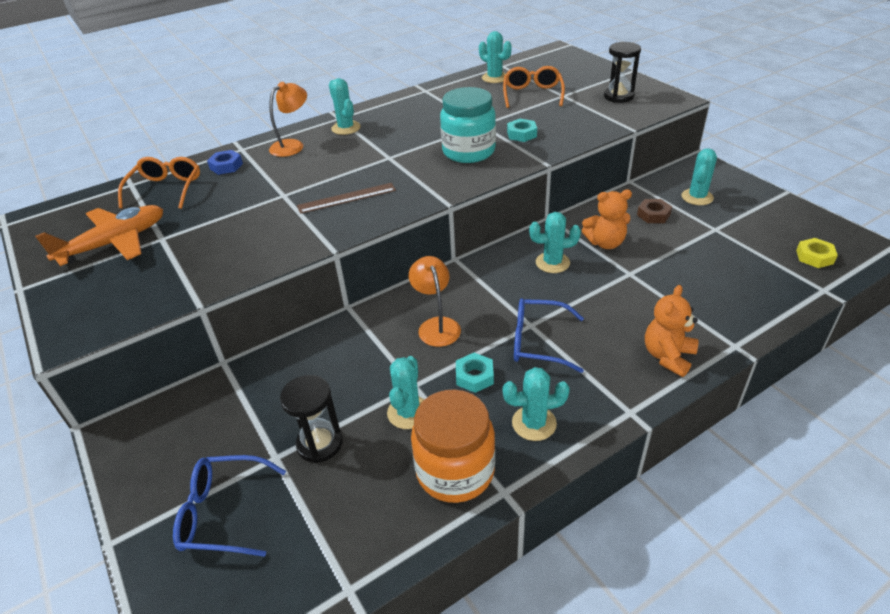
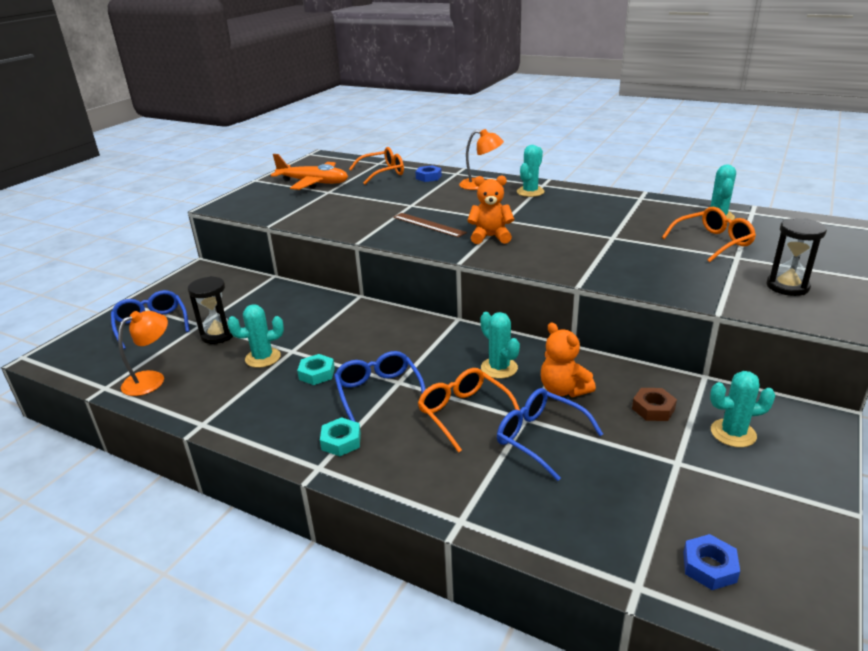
camera: 60 degrees right, 10 degrees down
(436, 325) = (365, 338): orange lamp -> orange lamp (151, 379)
(455, 471) = (214, 396): orange jar -> none
(468, 152) = (554, 246): turquoise jar -> none
(521, 134) = (620, 259): turquoise nut -> turquoise nut (341, 441)
(534, 423) = (279, 418): turquoise cactus -> none
(603, 302) = (463, 413): none -> orange glasses
(657, 275) = (539, 437): none -> blue glasses
(668, 356) = (410, 474): orange teddy bear -> orange teddy bear (490, 237)
(814, 257) = (709, 567): yellow nut -> blue nut

